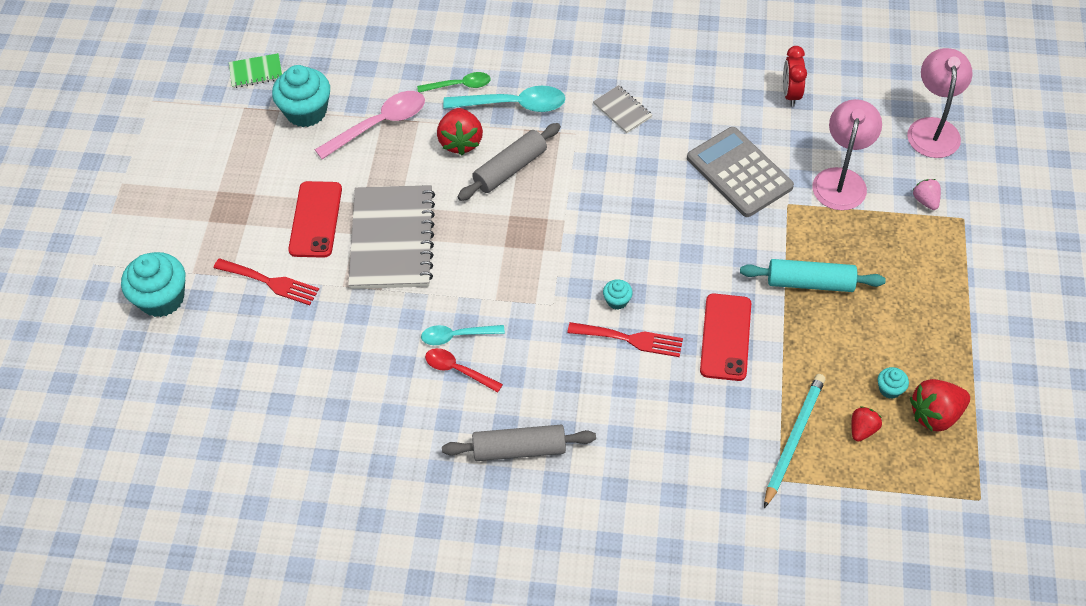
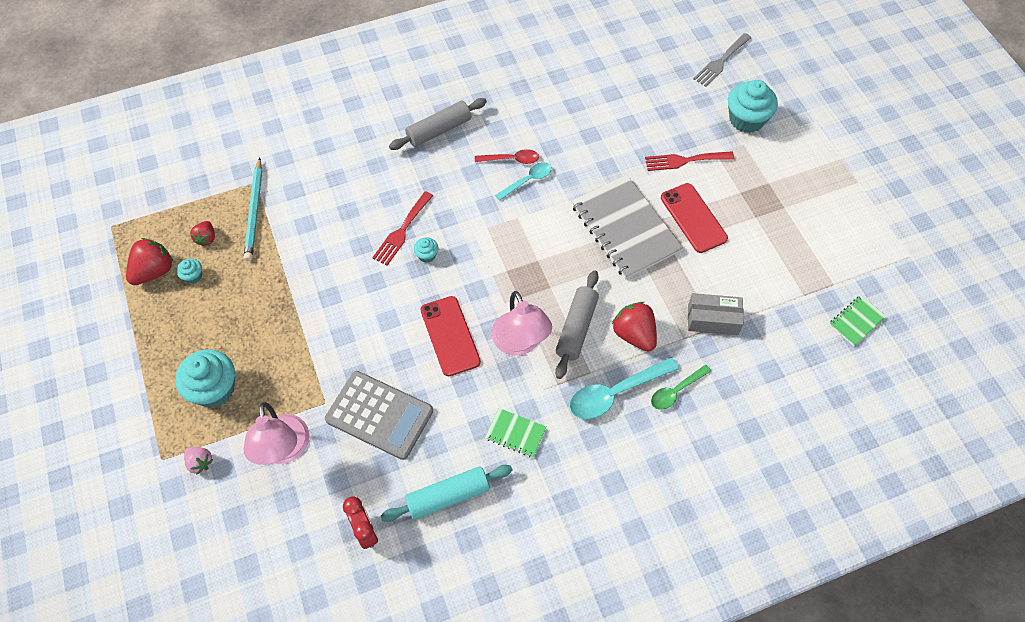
camera: 150 degrees right, 5 degrees up
(118, 384) = (721, 62): none -> grey fork
(306, 112) = (781, 303): turquoise cupcake -> turquoise cupcake (214, 389)
(379, 124) = (712, 319): pink spoon -> grey box
(622, 110) = (515, 433): grey notebook -> green notebook
(630, 339) = (402, 231): red fork -> red fork turned 45 degrees counterclockwise
(725, 337) = (332, 263): red phone -> red phone (450, 336)
(810, 283) = (280, 336): turquoise rolling pin -> turquoise rolling pin (448, 496)
(933, 128) = (210, 554): pink lamp -> pink lamp (520, 343)

